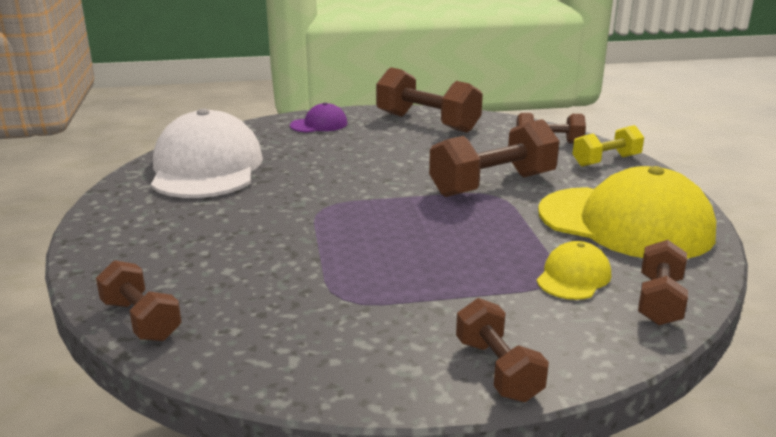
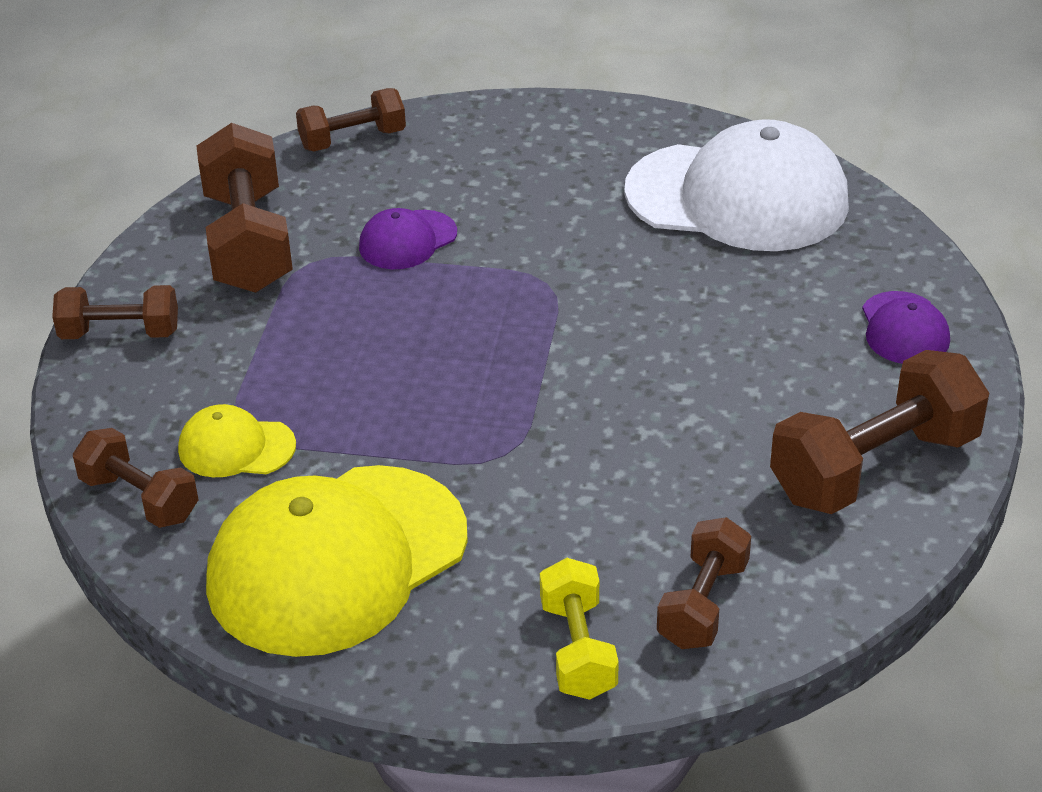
camera: 110 degrees right, 15 degrees up
(294, 263) = (407, 240): none -> purple cap
(493, 185) = (541, 464): brown dumbbell -> brown dumbbell (248, 242)
(573, 277) = (236, 447): yellow cap -> yellow cap turned 135 degrees clockwise

